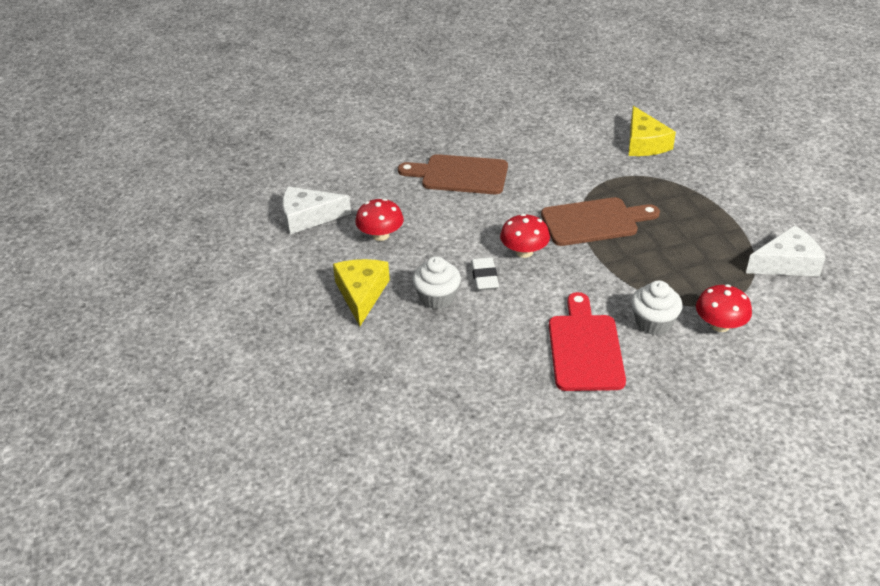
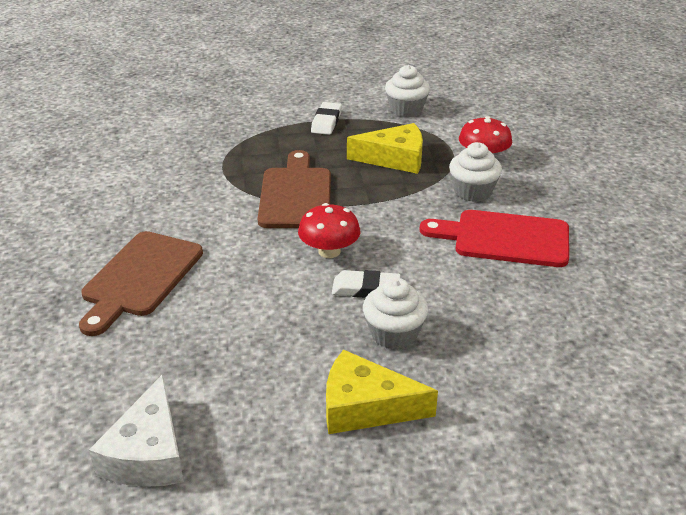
camera: 80 degrees left, 5 degrees down
(380, 235) = (238, 372): red mushroom -> none
(644, 143) = (171, 138): yellow cheese -> yellow cheese (395, 159)
(726, 217) = (326, 122): none -> white eraser
(786, 263) = (406, 109): white cheese -> white cupcake

